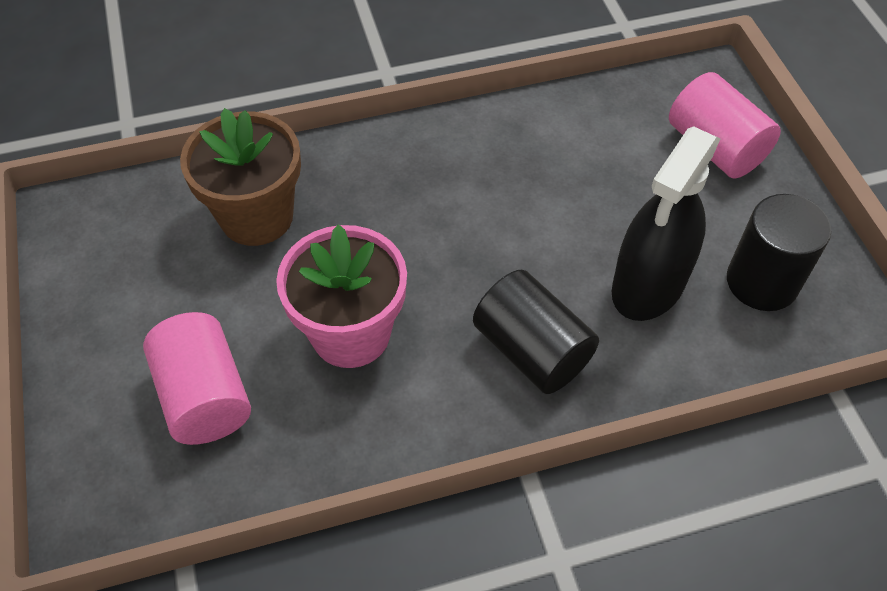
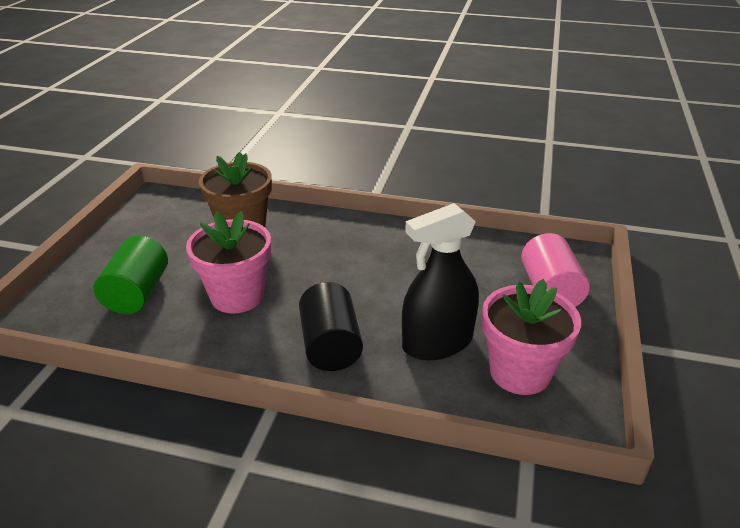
camera: 30 degrees right, 20 degrees down
(205, 396) = (137, 293): pink cylinder -> green cylinder
(762, 282) = (520, 372): black cylinder -> pink flower pot

